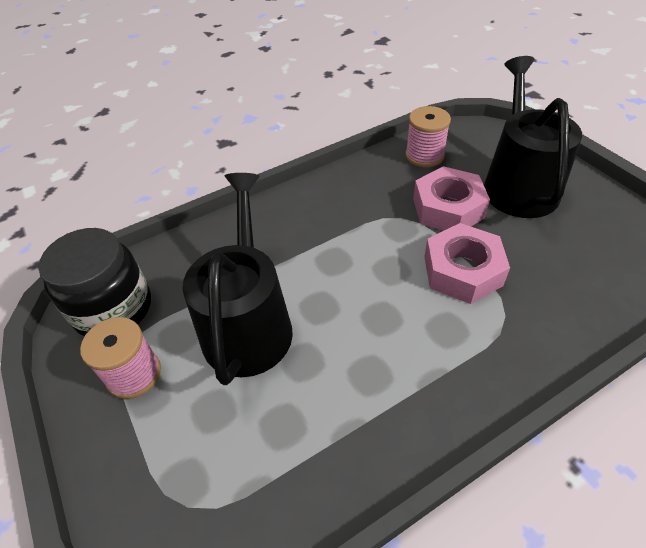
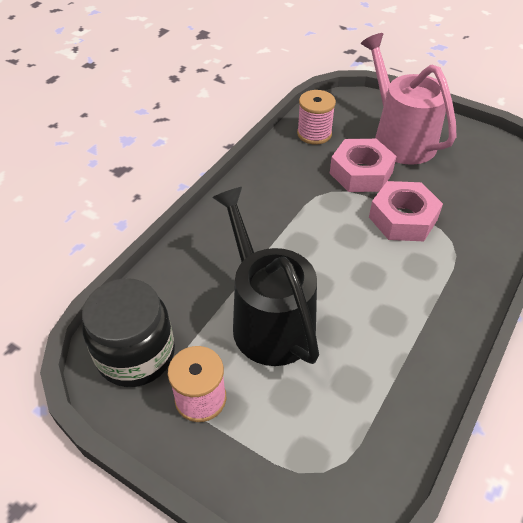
camera: 30 degrees left, 0 degrees up
(518, 185) = (400, 138): black watering can -> pink watering can

